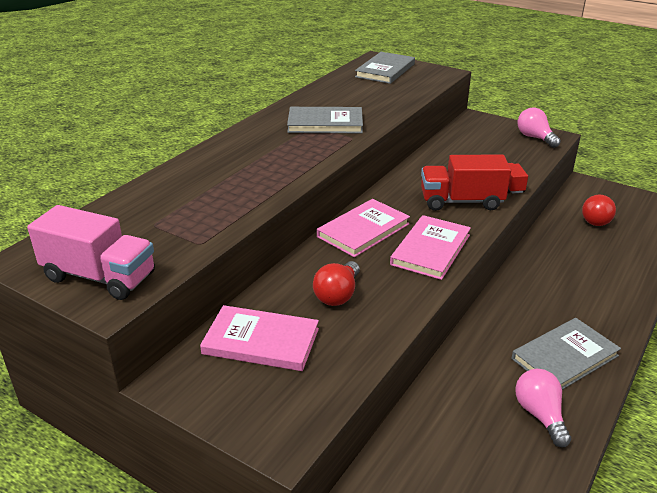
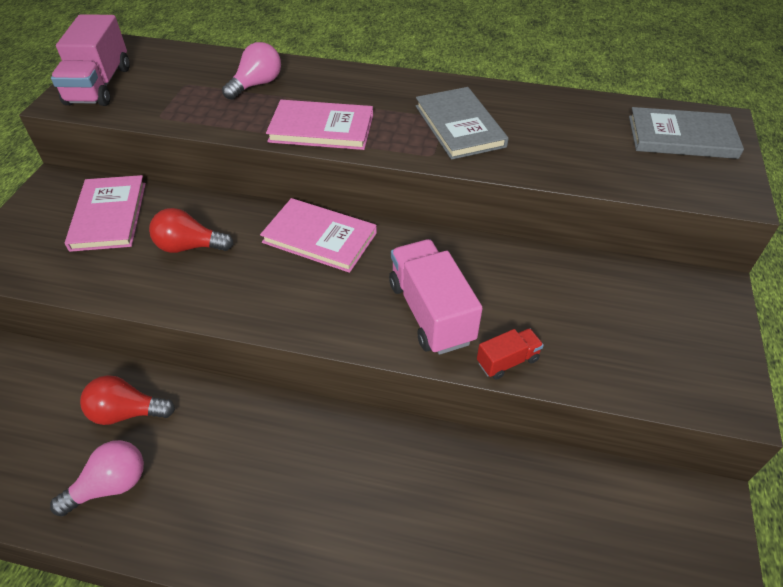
camera: 70 degrees right, 15 degrees up
(431, 250) = (299, 302): pink book -> pink book (321, 128)
(461, 201) = (431, 312): red truck -> pink truck
(535, 138) = (705, 375): pink light bulb -> pink light bulb (257, 84)
(564, 357) = (216, 504): grey book -> none
(596, 219) = (590, 528): red light bulb -> red light bulb (127, 412)

